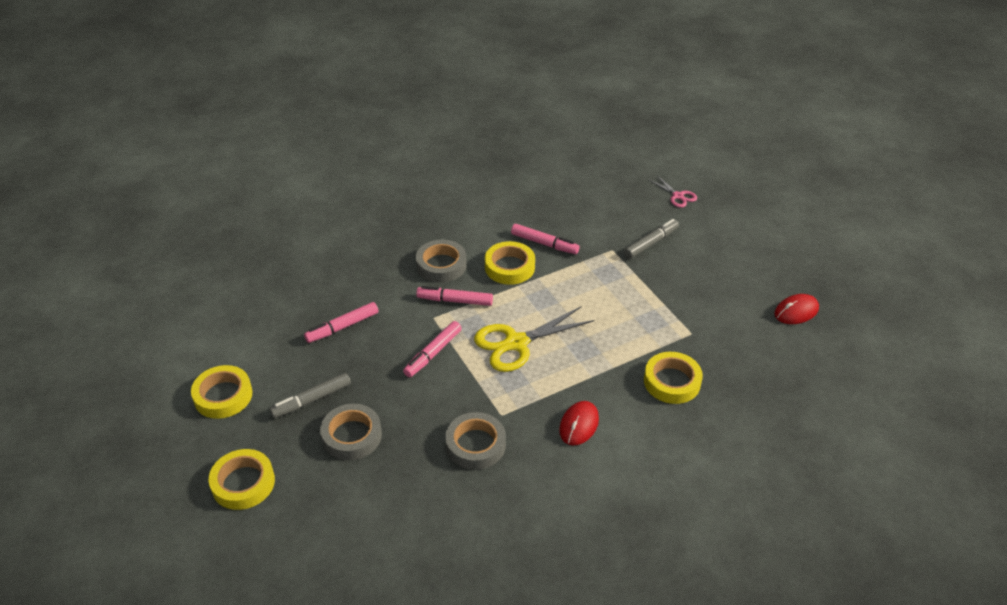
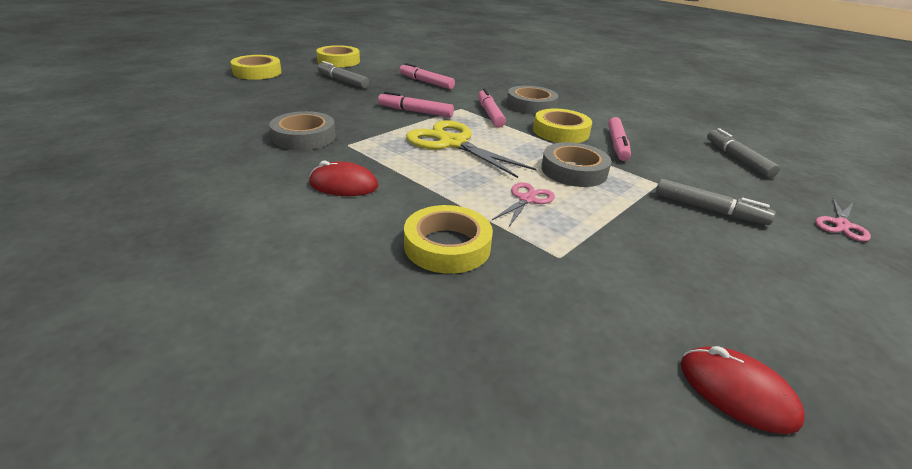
camera: 70 degrees right, 10 degrees down
(352, 436) = (307, 94): grey tape -> grey tape (574, 171)
(584, 191) = (737, 159): none -> grey marker
(621, 326) = (527, 199): none -> pink scissors

